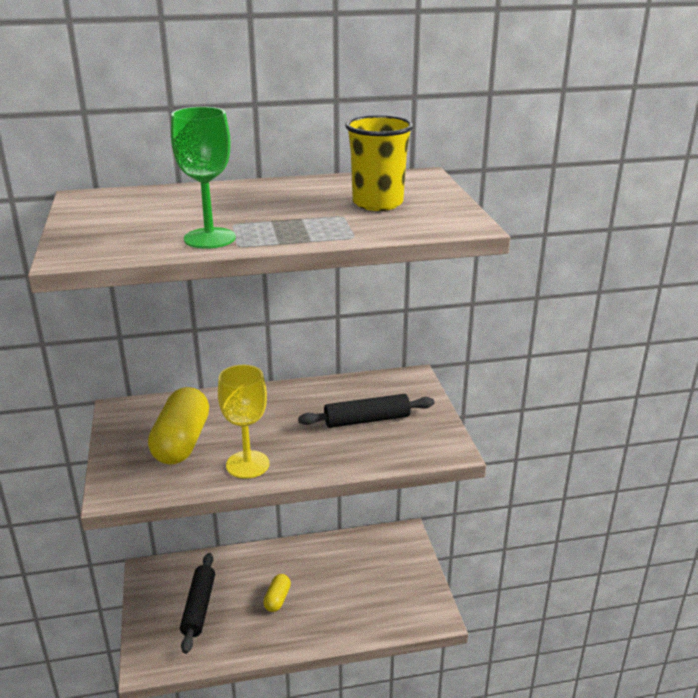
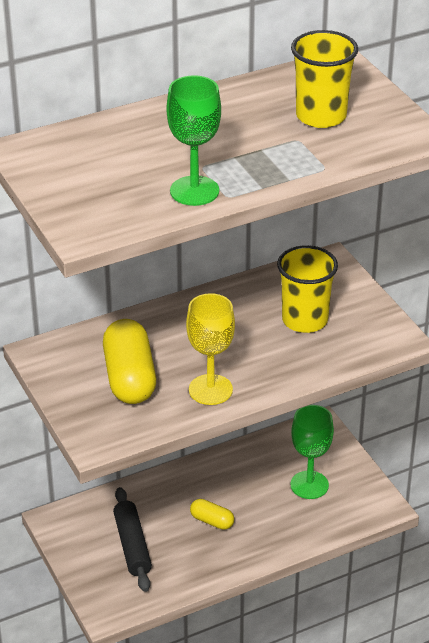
camera: 15 degrees left, 10 degrees up
(277, 599) = (212, 521): yellow capsule -> yellow capsule turned 60 degrees counterclockwise
(367, 420) = (304, 320): black rolling pin -> yellow cup
(376, 583) = (309, 485): none -> green goblet

